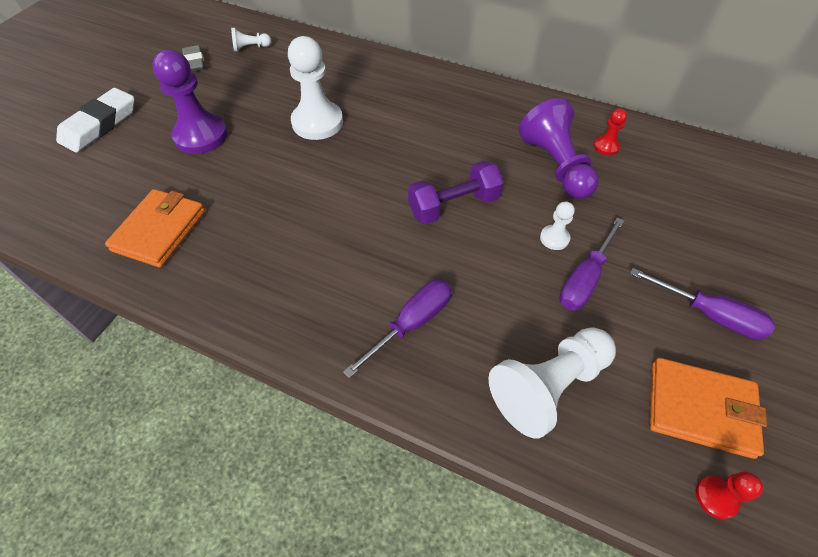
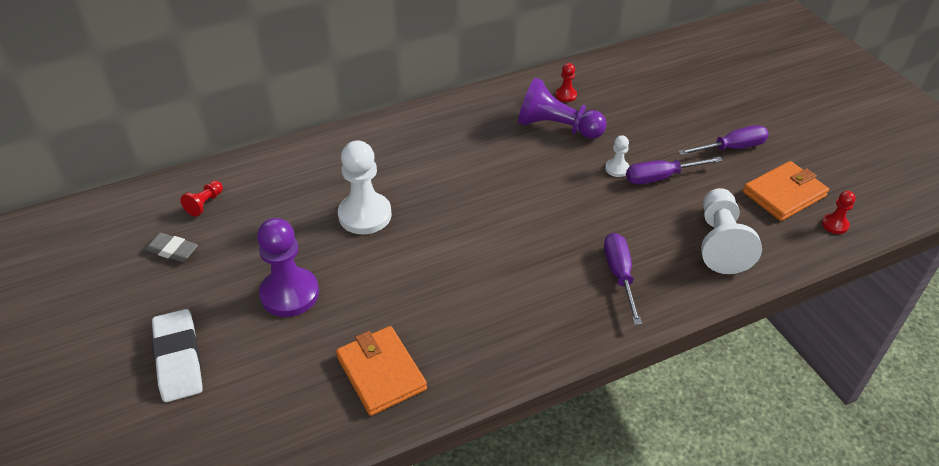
camera: 50 degrees left, 10 degrees down
(251, 48) = (205, 204): white pawn -> red pawn
(453, 206) = (539, 195): purple dumbbell -> none
(585, 279) = (661, 177): purple screwdriver -> purple screwdriver turned 90 degrees clockwise

